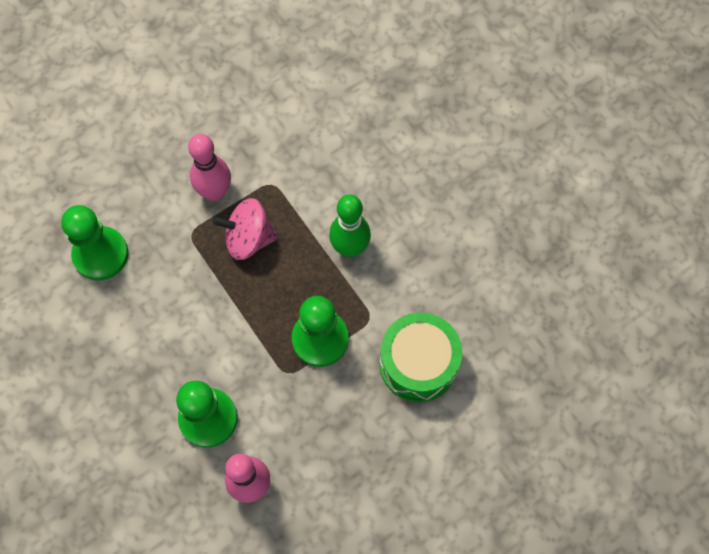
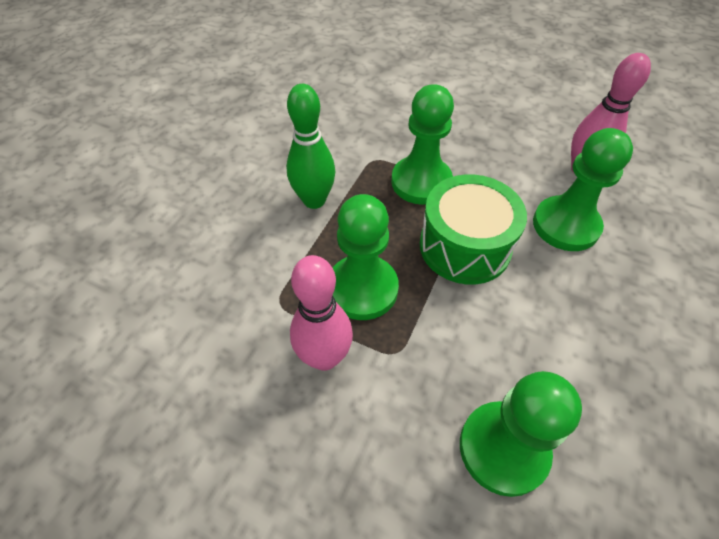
camera: 120 degrees left, 15 degrees down
(248, 239) = (362, 289): pink spinning top -> green pawn
(418, 364) = (389, 117): green drum -> green drum (464, 246)

